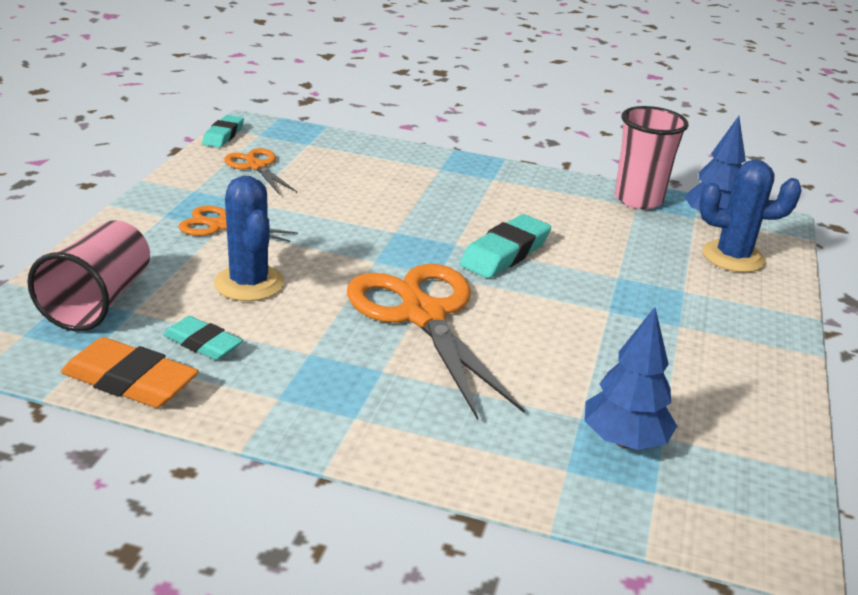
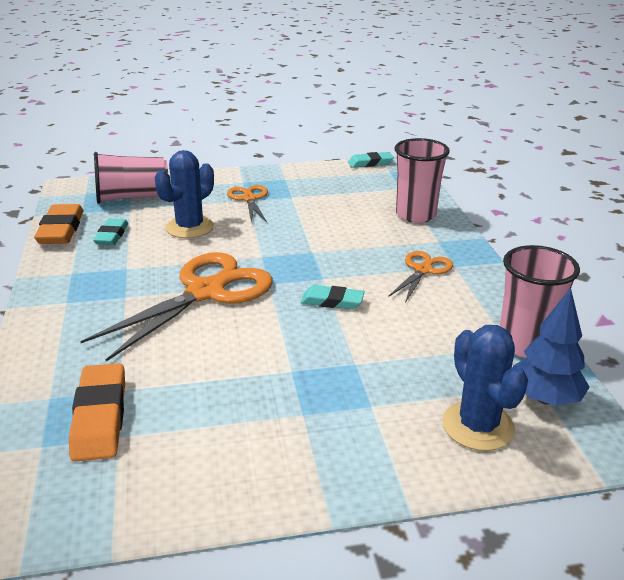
camera: 65 degrees right, 0 degrees up
(256, 166) = (342, 184): orange scissors -> orange scissors (423, 270)
(376, 158) = (415, 215): none -> pink cup
(505, 253) = (332, 301): turquoise eraser -> turquoise eraser, size x0.65
(624, 441) = (100, 417): blue tree -> orange eraser

